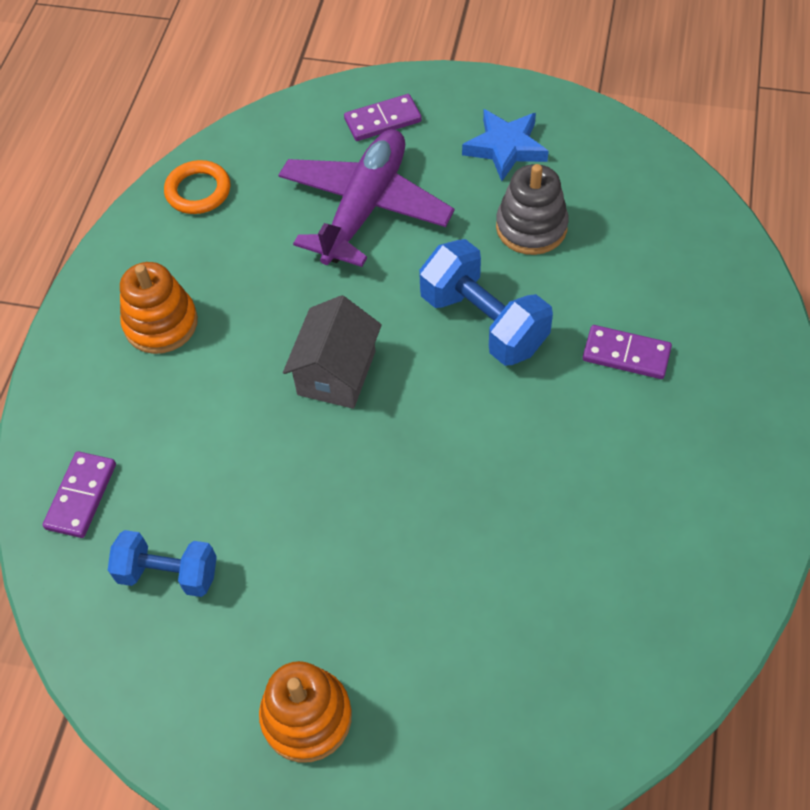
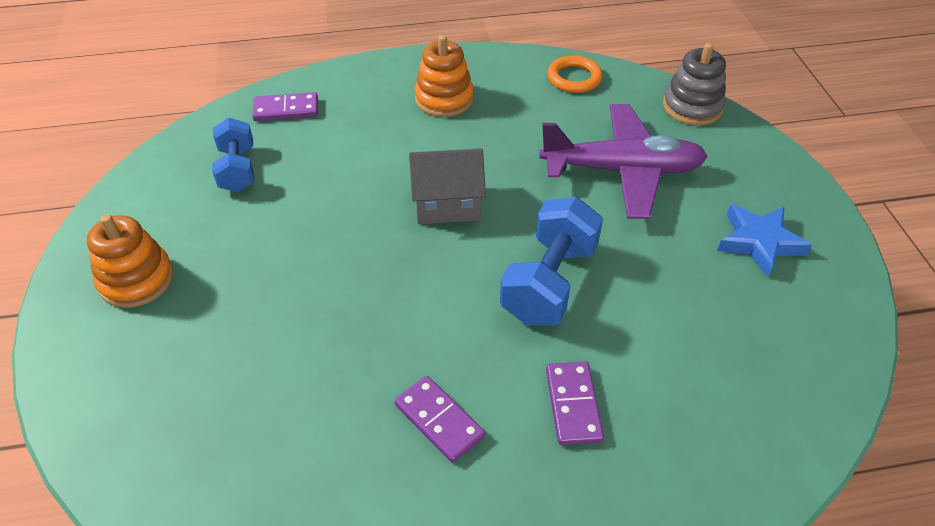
camera: 65 degrees right, 10 degrees down
(382, 120) = (724, 153): purple domino -> purple domino (439, 420)
(531, 227) = (679, 287): grey stacking toy -> grey stacking toy (692, 107)

